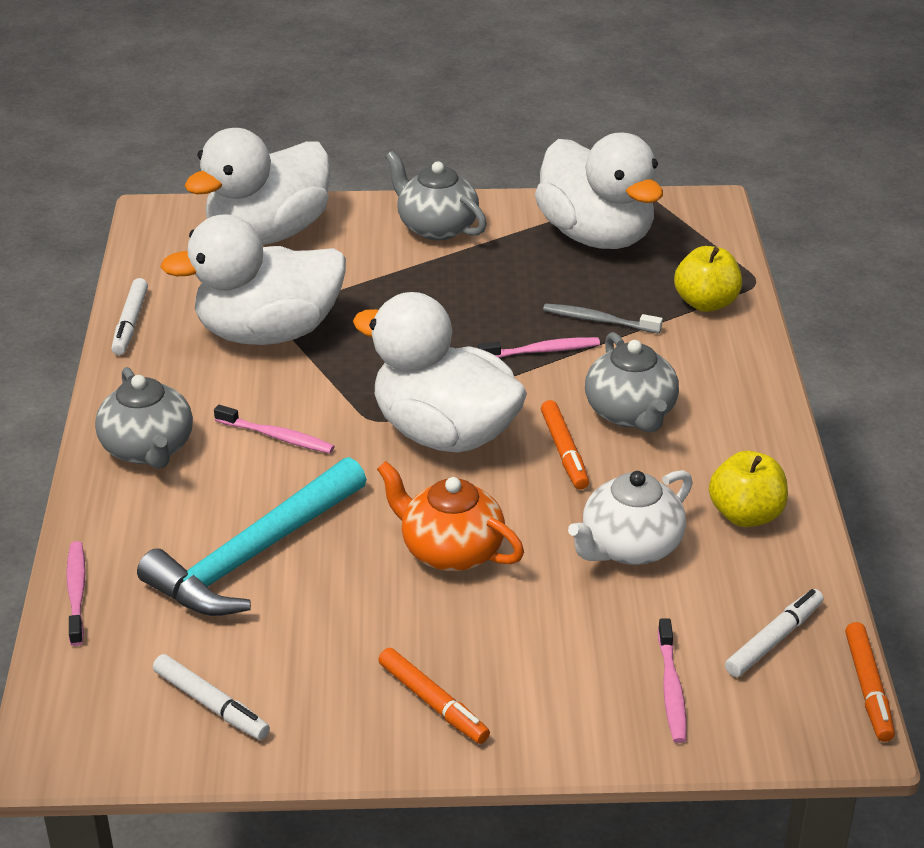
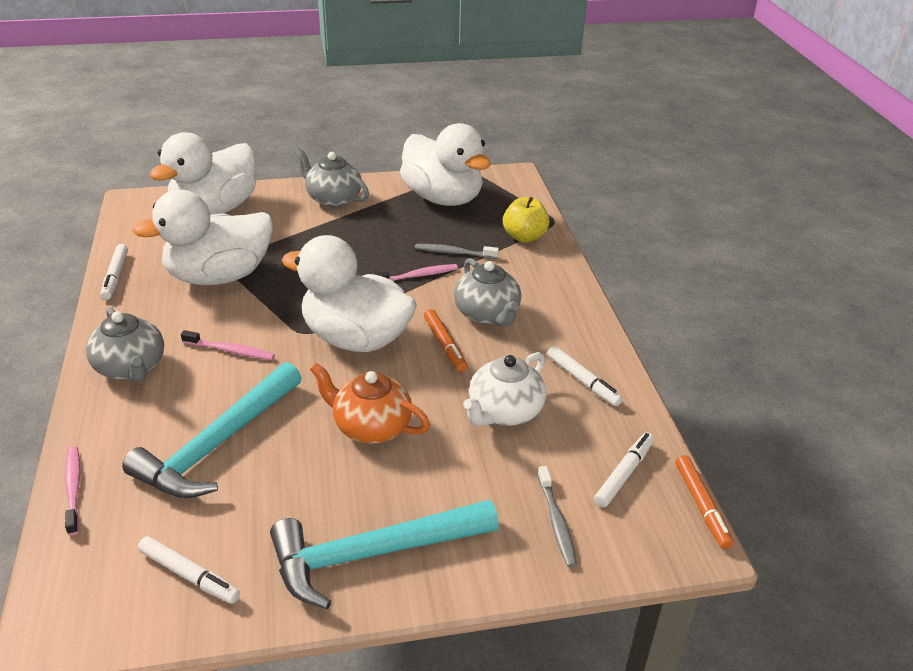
camera: 10 degrees left, 0 degrees up
(433, 703) = (372, 554): orange marker -> turquoise hammer
(671, 689) = (556, 522): pink toothbrush -> grey toothbrush
(746, 515) = (582, 381): yellow apple -> white marker

